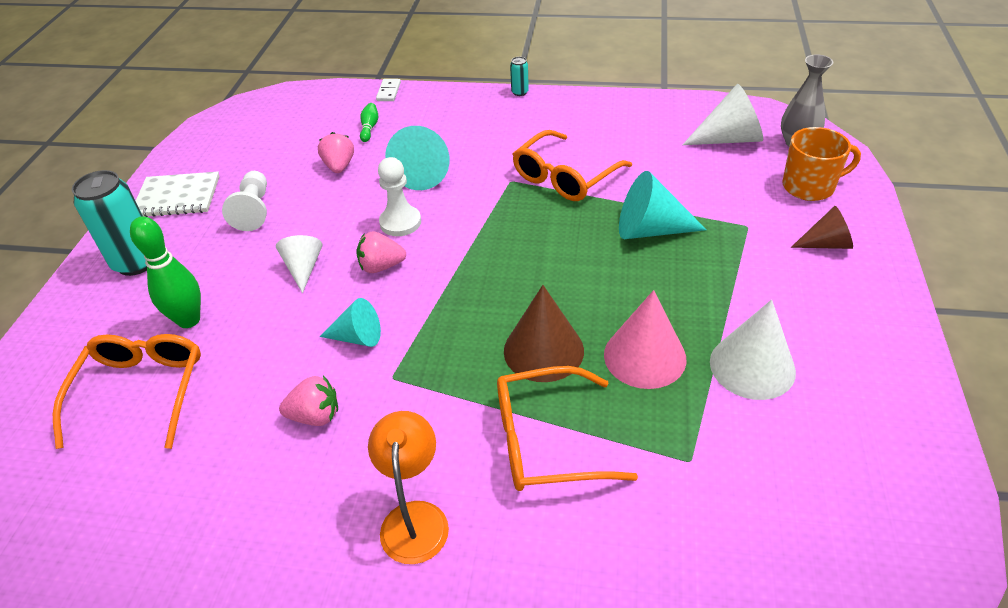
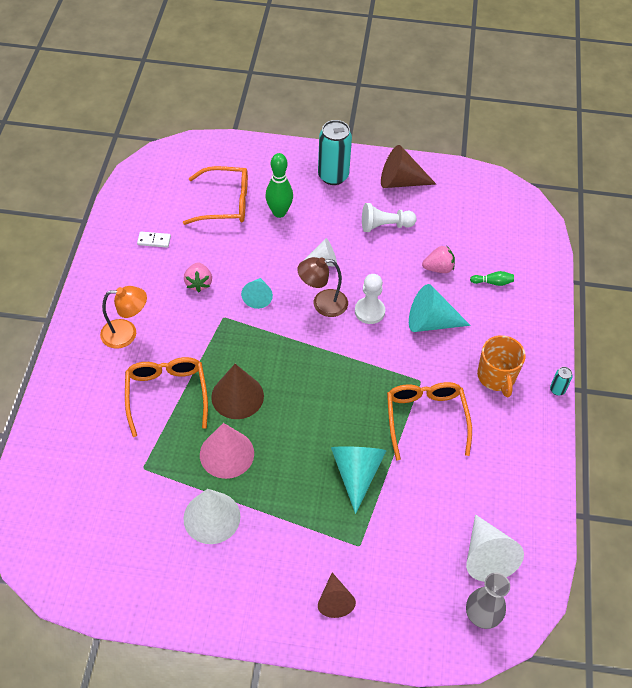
camera: 85 degrees right, 10 degrees up
(177, 197) = (401, 181): white notebook -> brown cone
(381, 266) = (322, 304): pink strawberry -> brown lamp
(388, 92) = (550, 291): white domino -> white domino (154, 240)
(565, 177) = (426, 419): orange glasses -> orange glasses turned 45 degrees clockwise
(809, 187) = (412, 608): orange mug -> orange mug (496, 377)

